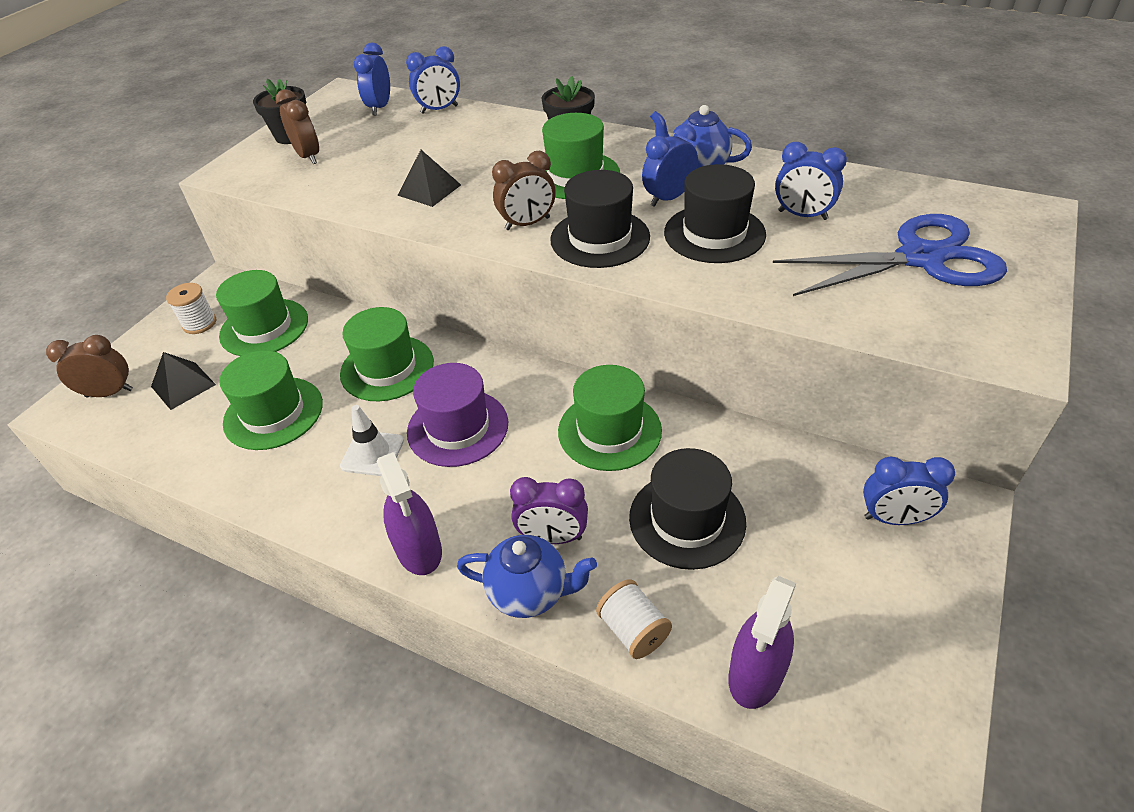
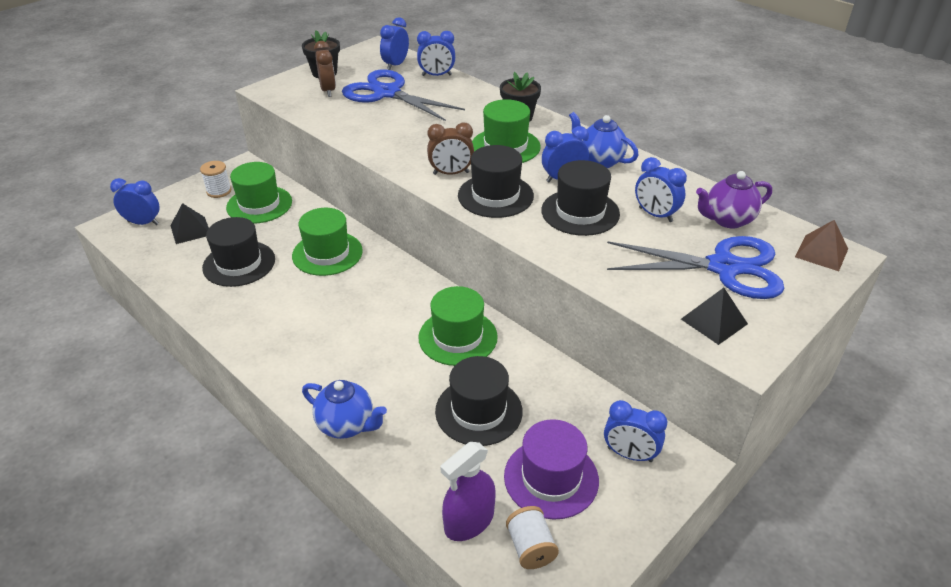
camera: 15 degrees right, 5 degrees down
(109, 393) = (143, 223): brown clock -> blue clock
(273, 413) = (239, 263): green hat -> black hat
(372, 453) = (290, 307): white traffic cone -> none
(388, 143) = (387, 93): none -> blue scissors
(419, 549) = (289, 377): purple spray bottle -> none
(429, 190) = (397, 133): black pyramid -> black pyramid (714, 321)
(457, 427) = (354, 306): purple hat -> purple hat (551, 478)
(552, 537) = (380, 395): purple clock -> none
(633, 630) = (402, 469): white spool -> white spool (530, 548)
(886, 201) = (727, 220): none -> purple teapot
(1011, 213) = (821, 252): none -> brown pyramid

